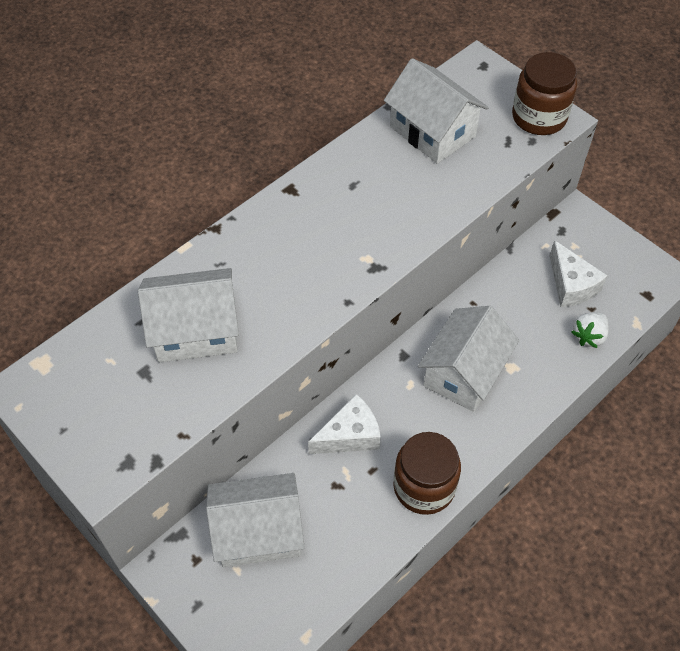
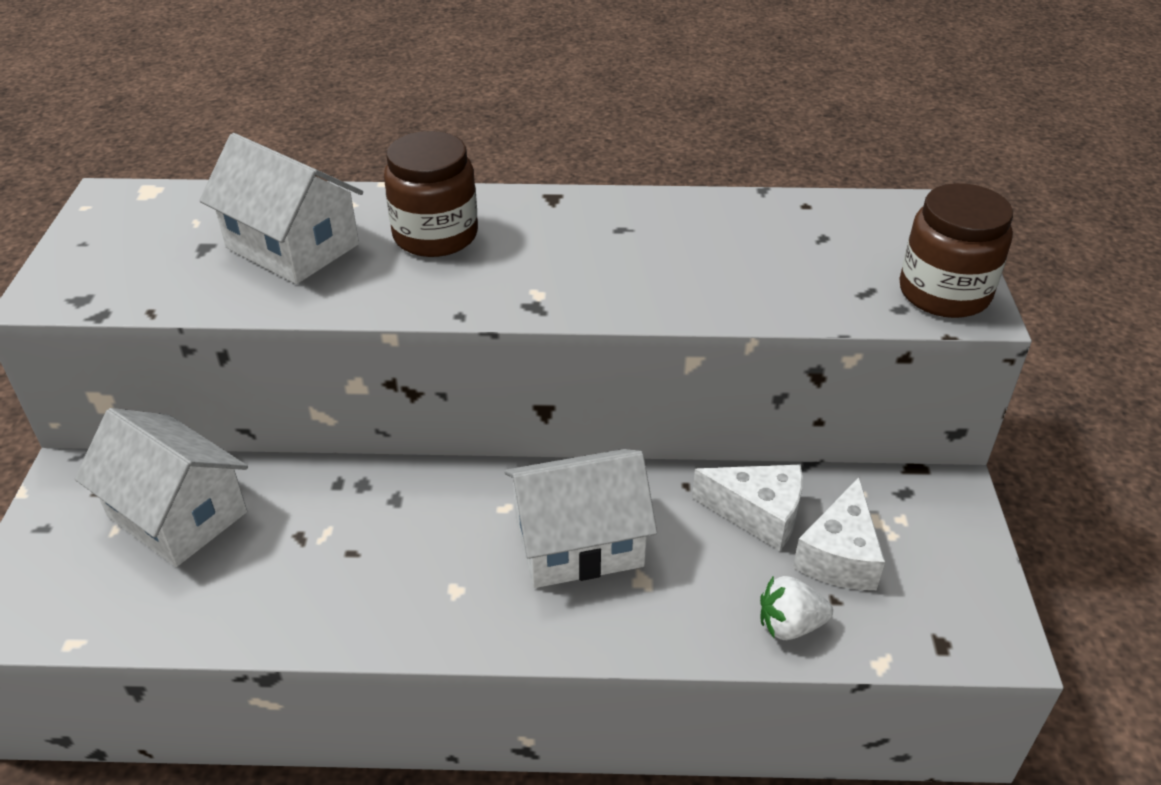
camera: 45 degrees right, 15 degrees down
(350, 435) = (377, 504): white cheese -> white cheese (758, 514)
(424, 486) = (377, 613): brown jar -> brown jar (435, 235)
(432, 131) = (782, 235): white house -> none

